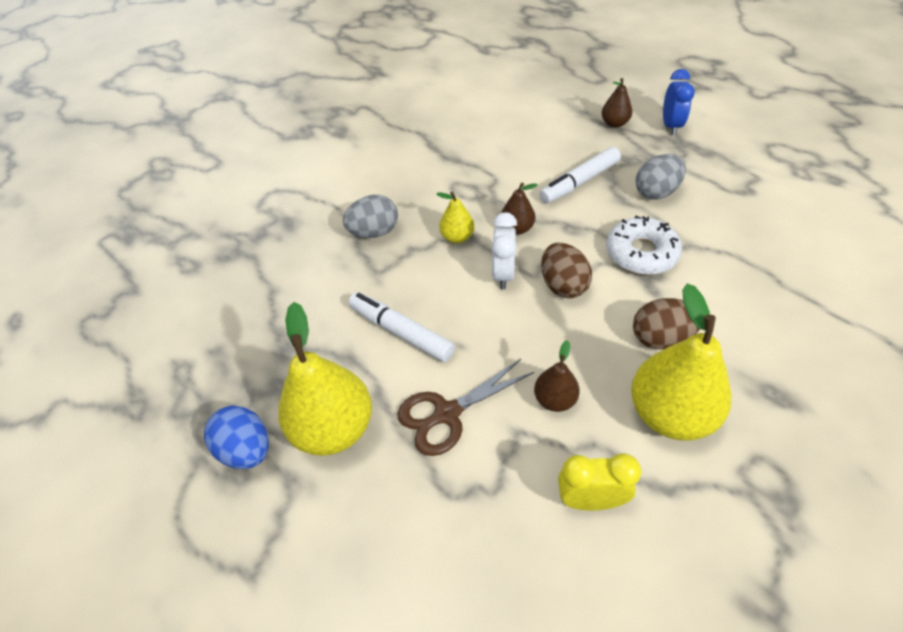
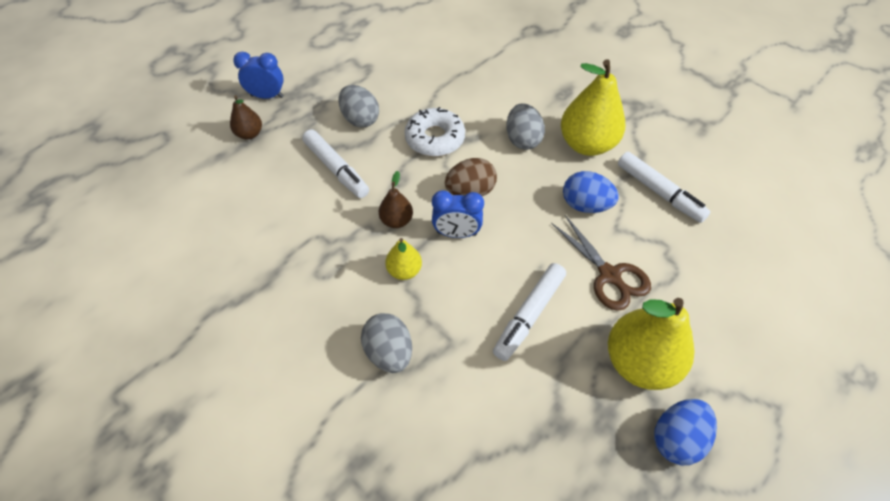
camera: 95 degrees left, 5 degrees up
(503, 274) = (456, 233): white clock -> blue clock
(555, 399) = (585, 205): brown pear -> blue egg
(590, 500) = (659, 192): yellow clock -> white marker
(661, 338) = (522, 139): brown egg -> grey egg

